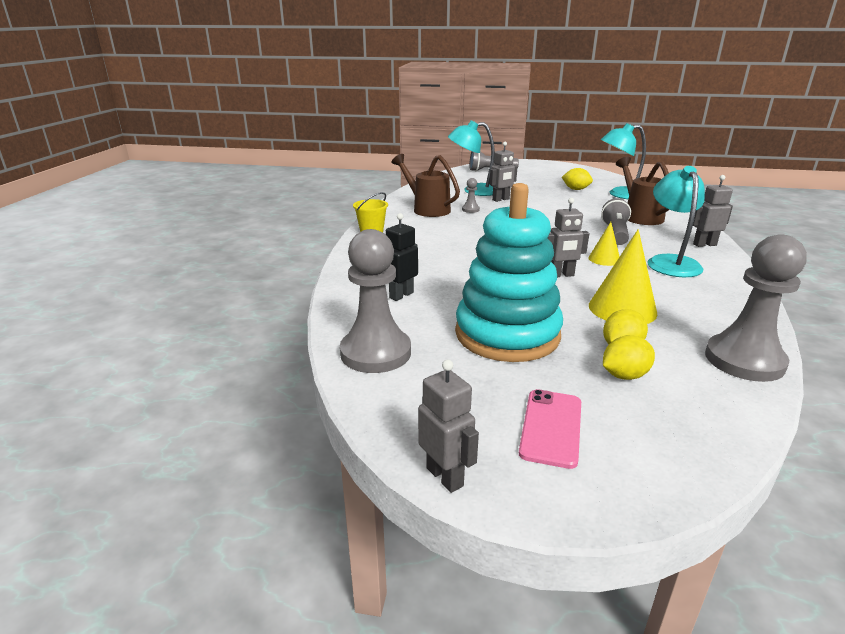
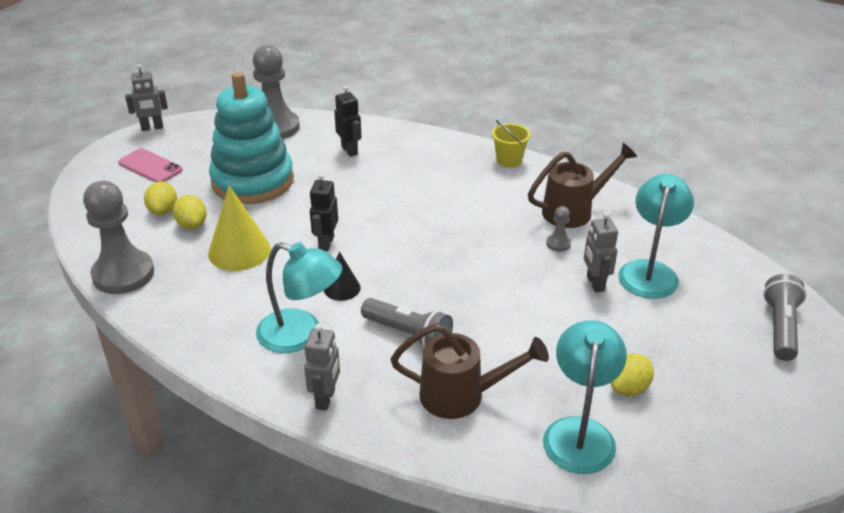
camera: 110 degrees right, 10 degrees up
(561, 275) = (326, 243): grey robot -> black robot
(604, 259) = (342, 288): yellow cone -> black cone

